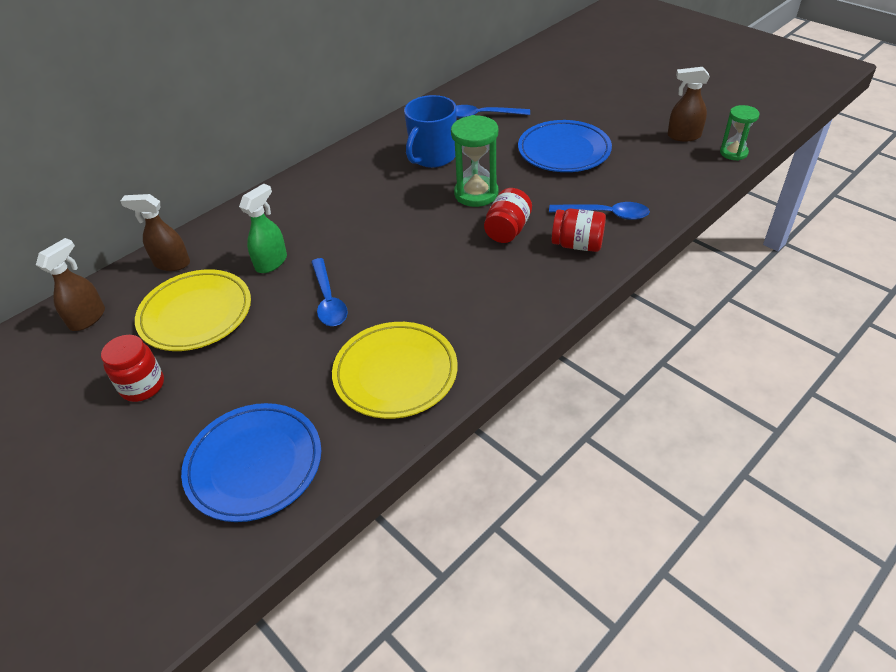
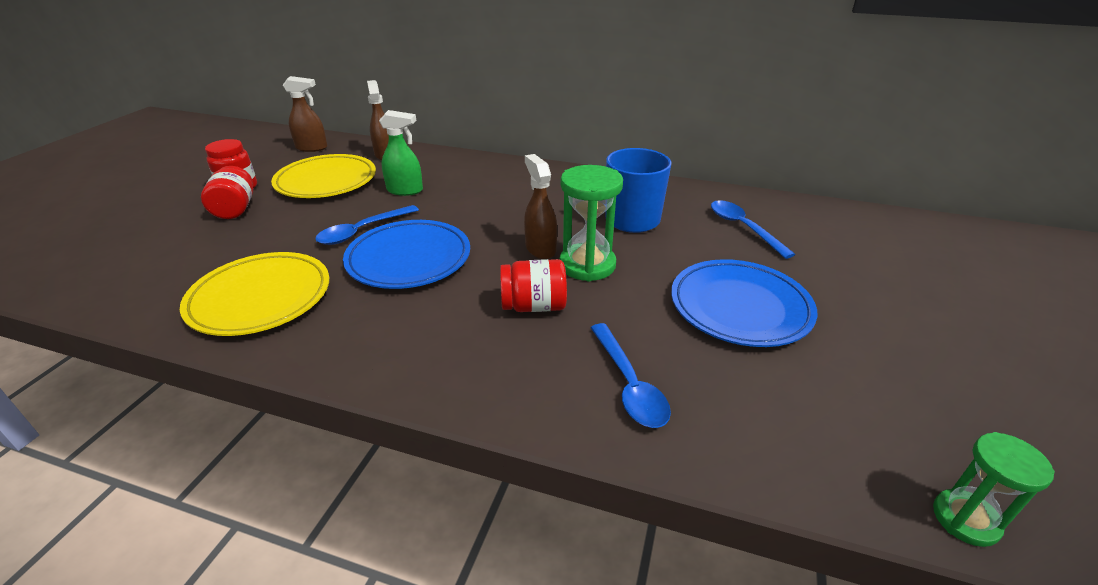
camera: 60 degrees right, 10 degrees down
(254, 465) = (140, 260): blue plate -> blue plate (409, 259)
(577, 245) = (541, 374): red jar -> red jar (235, 209)
(683, 136) = (928, 427): brown spray bottle -> brown spray bottle (540, 249)

